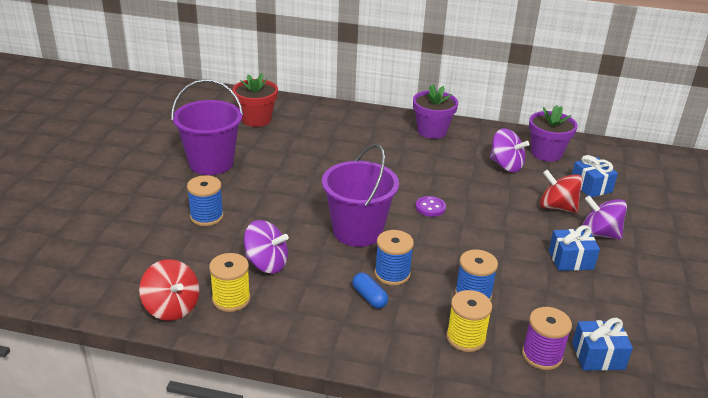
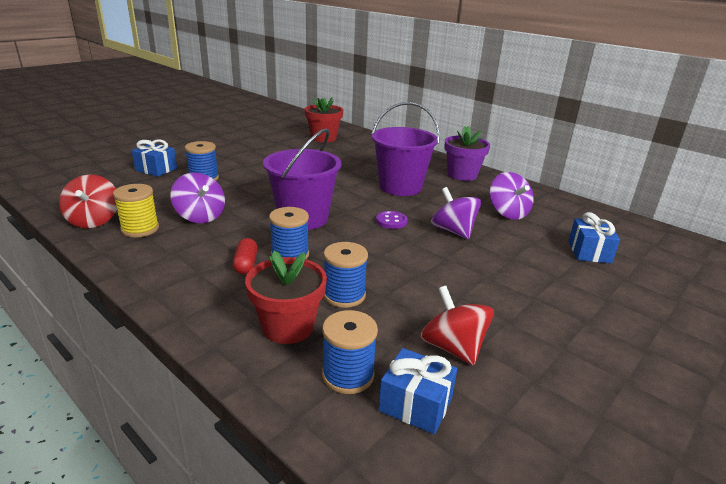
camera: 30 degrees right, 5 degrees down
(211, 163) = (254, 152): purple bucket -> purple bucket (400, 187)
(369, 297) = (246, 264): blue capsule -> red capsule
(466, 338) = (288, 327): yellow spool -> red flower pot
(542, 355) = (348, 375): purple spool -> blue spool
(546, 153) = (565, 215): purple flower pot -> none
(557, 207) = (527, 257): red spinning top -> red spinning top (453, 347)
(571, 260) = (491, 303): blue gift -> blue gift (156, 169)
(599, 234) = (554, 292): purple spinning top -> purple spinning top (453, 231)

